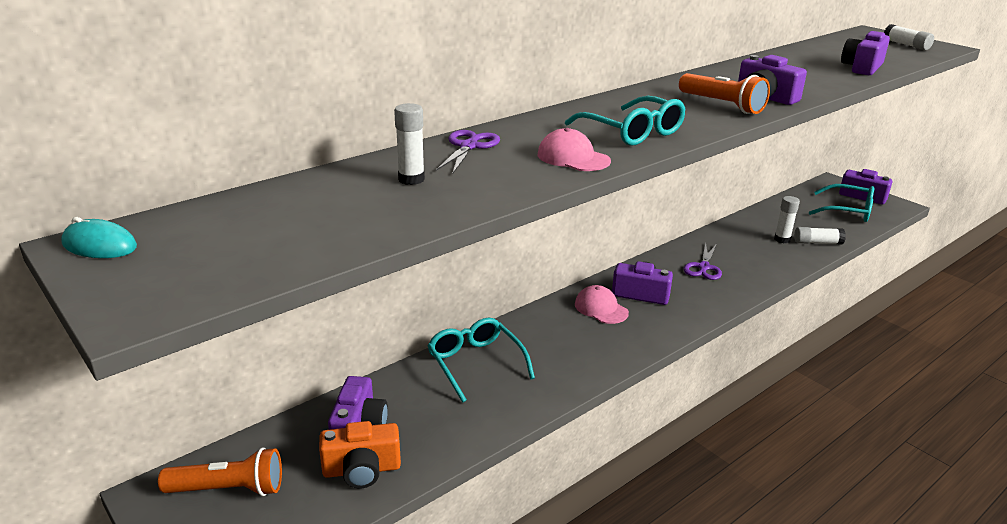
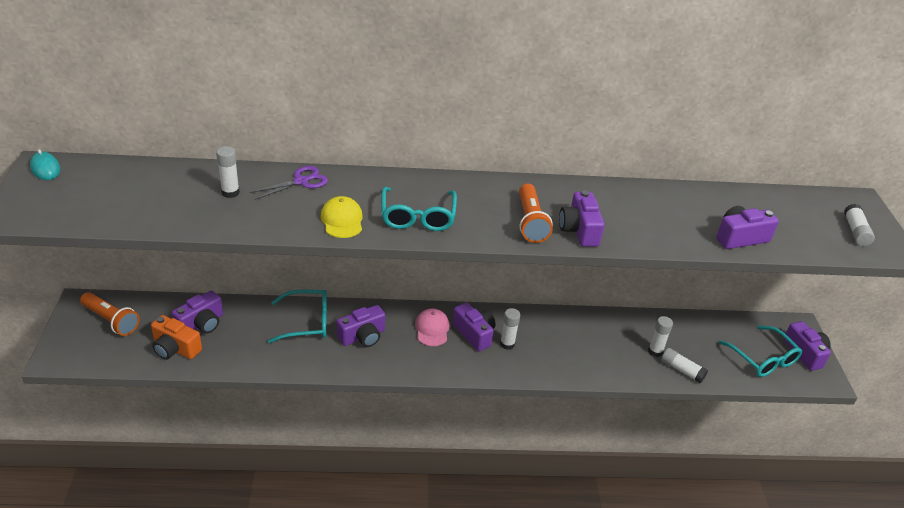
camera: 35 degrees right, 10 degrees up
(476, 364) = (306, 322): turquoise glasses -> turquoise glasses turned 75 degrees clockwise
(550, 347) = (362, 336): none -> purple camera
(573, 158) = (342, 220): pink cap -> yellow cap
(677, 288) = (507, 344): none -> white glue stick
(703, 267) = (552, 339): purple scissors -> none

